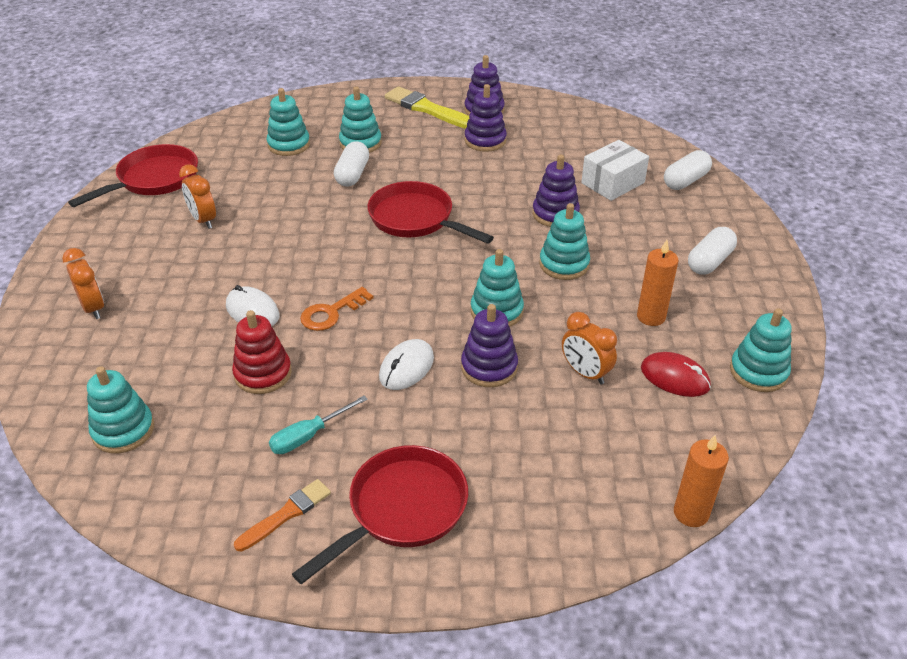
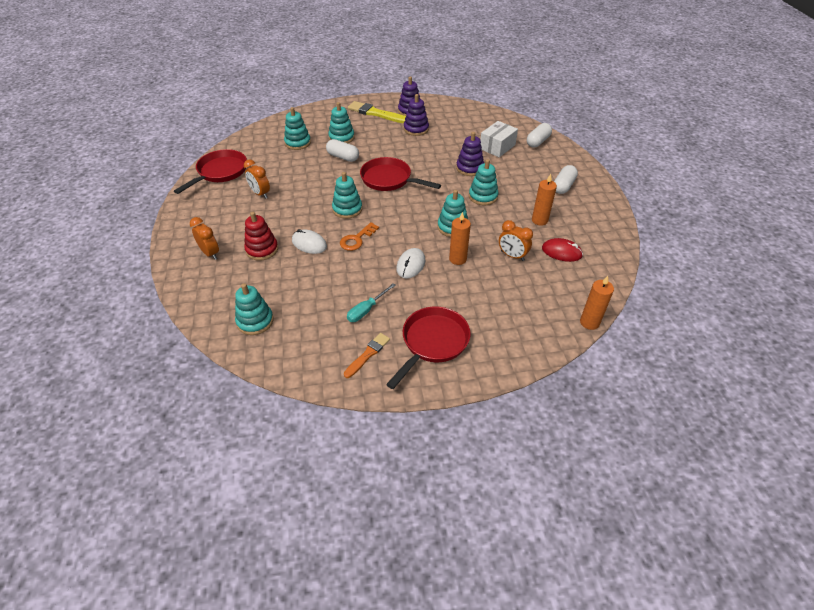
camera: 10 degrees left, 5 degrees up
(263, 374) = (328, 279): red stacking toy -> red stacking toy (262, 249)
(352, 174) = (343, 157): white capsule -> white capsule turned 60 degrees counterclockwise
(489, 367) = (457, 259): purple stacking toy -> orange candle
(758, 372) = (605, 243): turquoise stacking toy -> turquoise stacking toy (347, 209)

